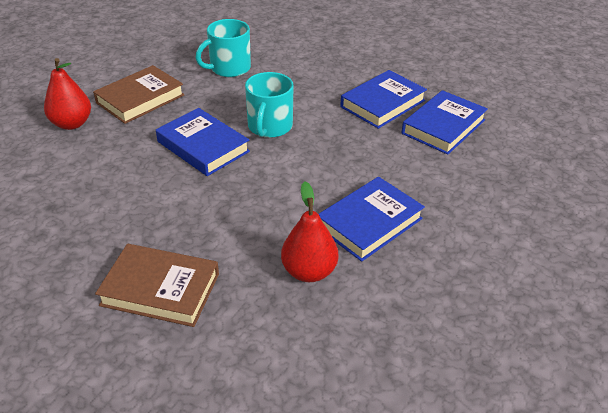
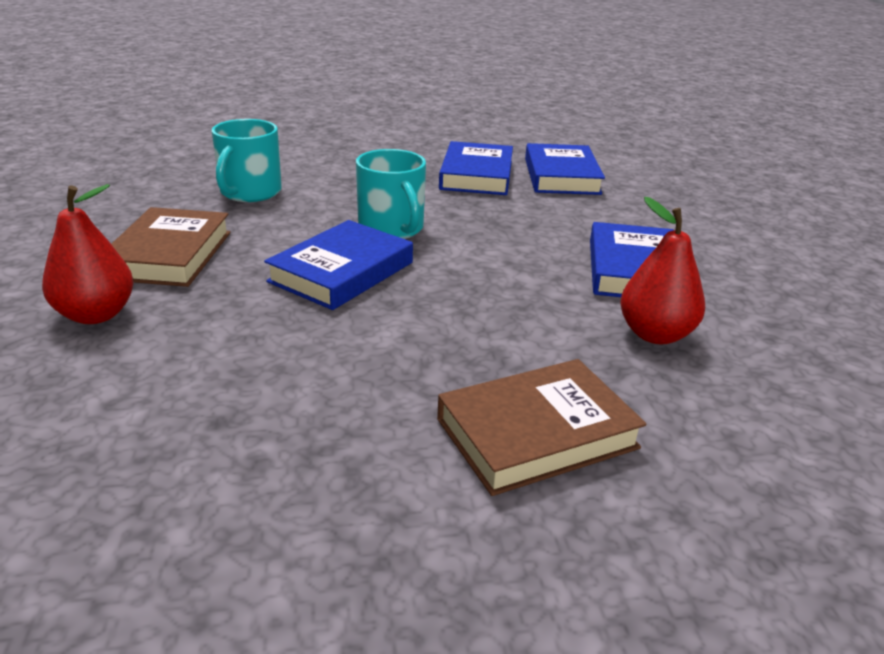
camera: 40 degrees left, 10 degrees down
(203, 146) = (341, 272): blue book -> blue book turned 60 degrees counterclockwise

